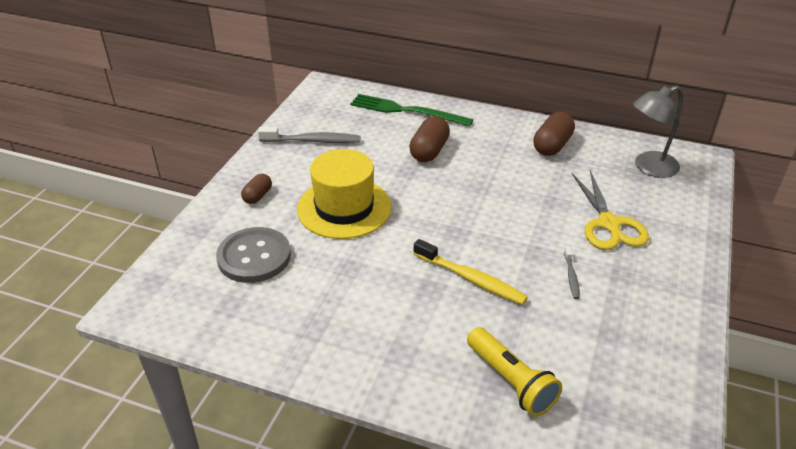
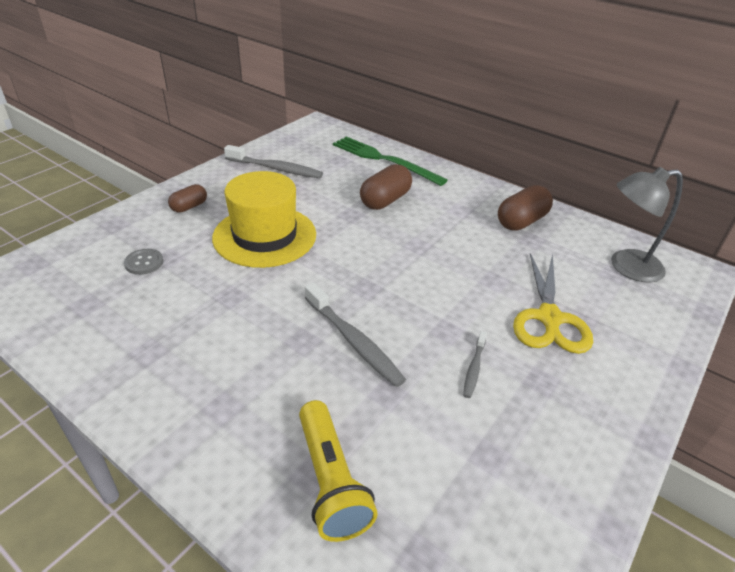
camera: 15 degrees right, 0 degrees up
(254, 257) = (144, 263): grey button -> grey button, size x0.47
(471, 279) = (354, 341): yellow toothbrush -> grey toothbrush

